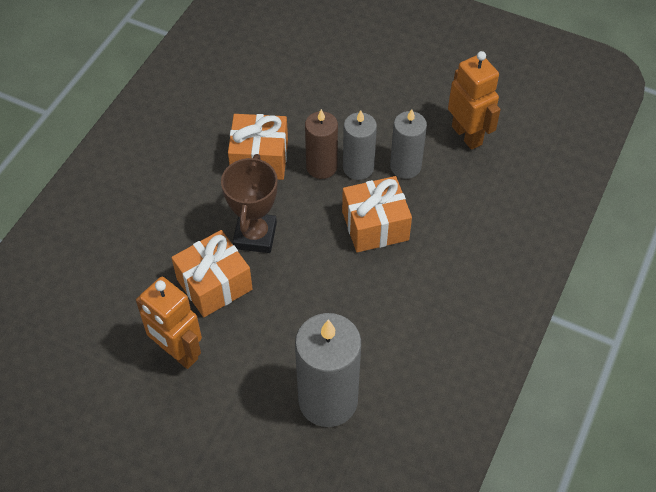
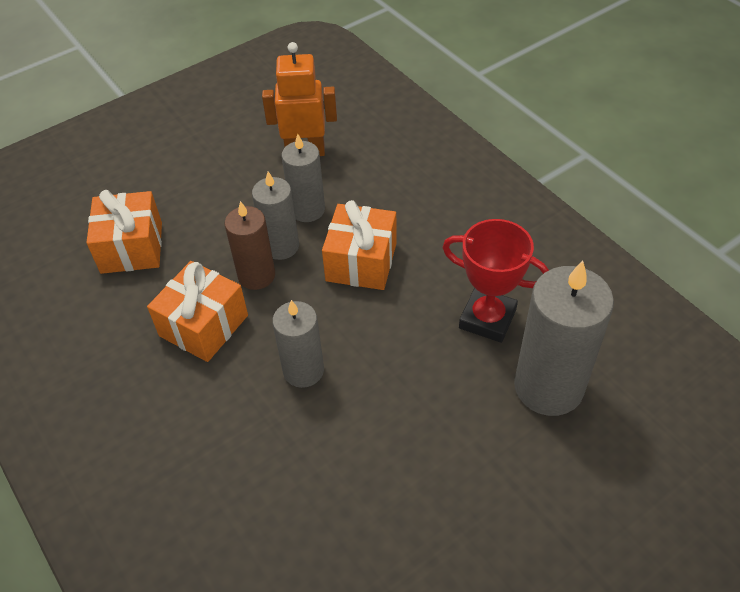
camera: 60 degrees left, 5 degrees down
(178, 353) = (414, 512): orange robot -> none
(214, 284) = (343, 437): orange gift -> orange gift (131, 247)
(255, 235) = (303, 370): brown trophy -> grey candle
(370, 334) = (487, 319): none -> red trophy

